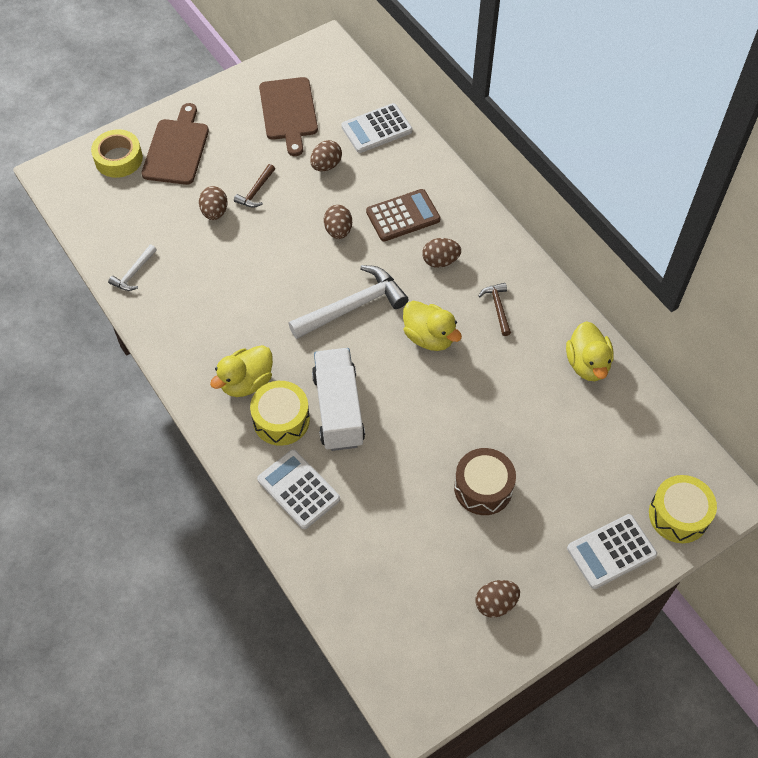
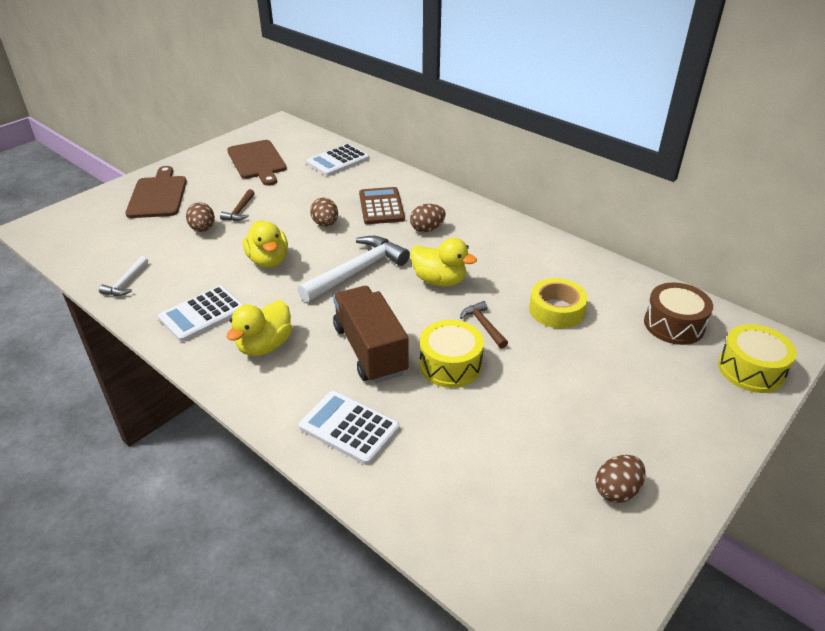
camera: 15 degrees left, 20 degrees down
(118, 159) = (101, 209): yellow tape -> yellow tape (556, 310)
(281, 420) = (311, 370): yellow drum -> yellow drum (450, 365)
(326, 165) = (300, 187): brown egg -> none
(338, 409) = (370, 350): white truck -> brown truck
(403, 216) = (381, 207): brown calculator -> brown calculator turned 60 degrees counterclockwise
(483, 488) = (548, 386): brown drum -> brown drum (674, 325)
(498, 307) = (493, 250): brown hammer -> brown hammer (483, 325)
(587, 364) = (595, 274): yellow duck -> yellow duck (268, 260)
(611, 552) = (708, 414): white calculator -> white calculator (202, 314)

